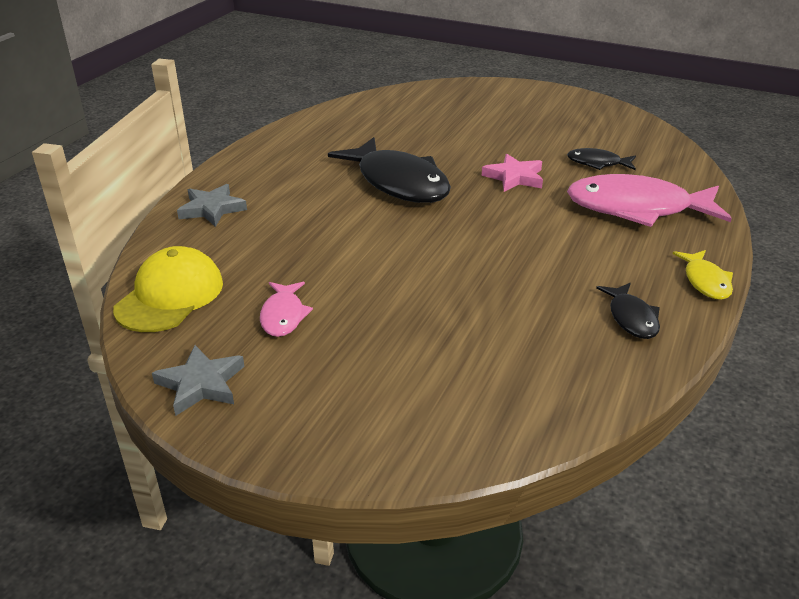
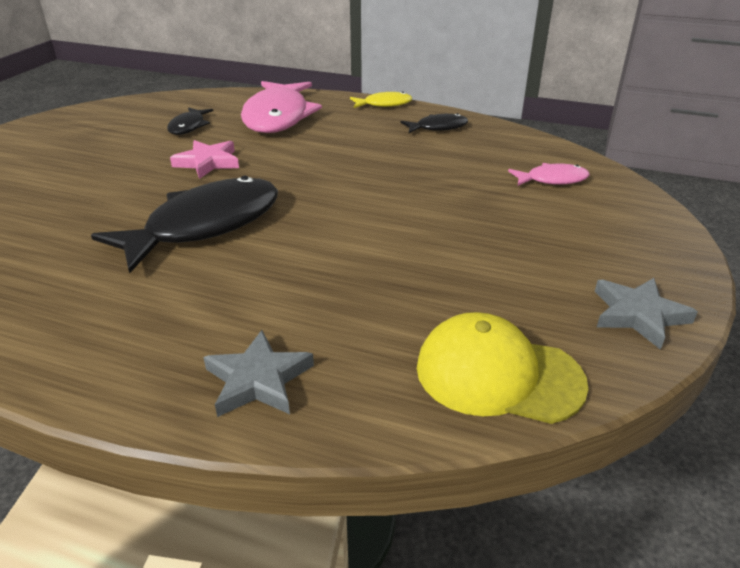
camera: 95 degrees left, 0 degrees up
(283, 316) = (501, 277): pink fish -> pink fish (552, 180)

